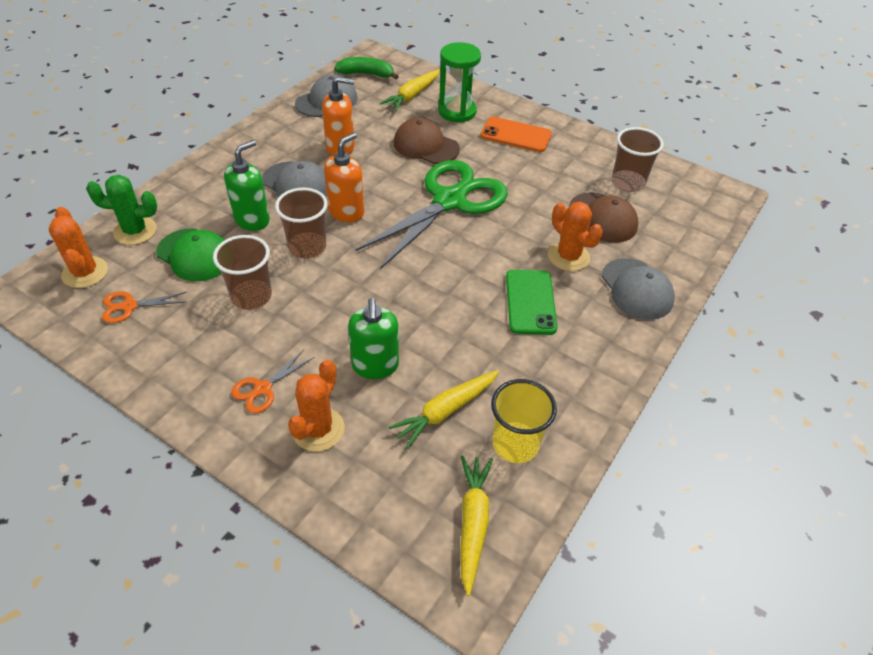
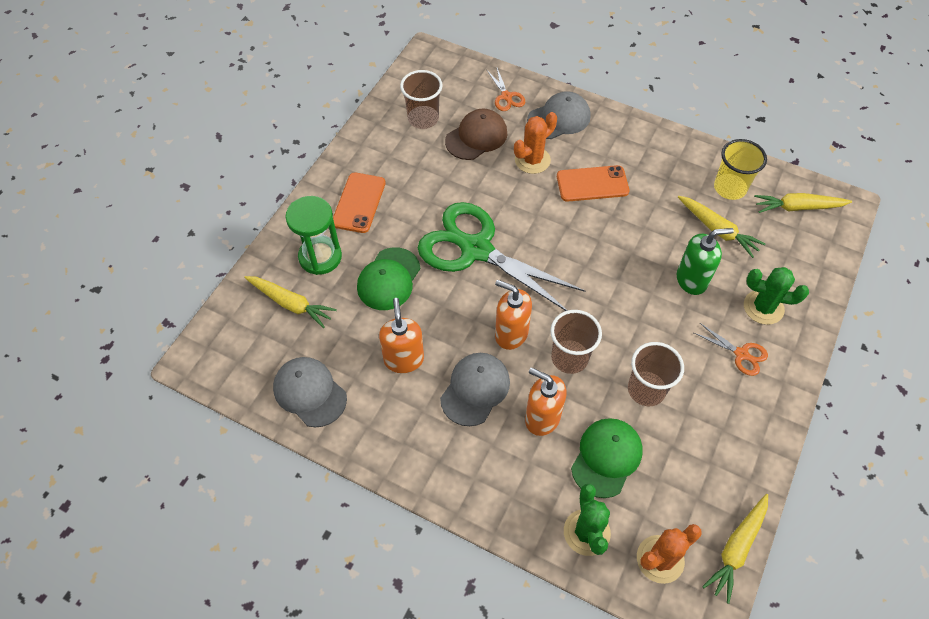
camera: 95 degrees left, 10 degrees up
(61, 329) = (737, 548): none -> yellow carrot
(129, 306) = (690, 495): orange scissors -> orange scissors (506, 96)
(252, 220) = (542, 418): green soap dispenser -> orange soap dispenser
(318, 429) = (763, 307): orange cactus -> green cactus
(366, 74) = (244, 359): green banana -> none
(426, 146) = (389, 279): brown cap -> green cap
(530, 302) = (592, 184): green phone -> orange phone

